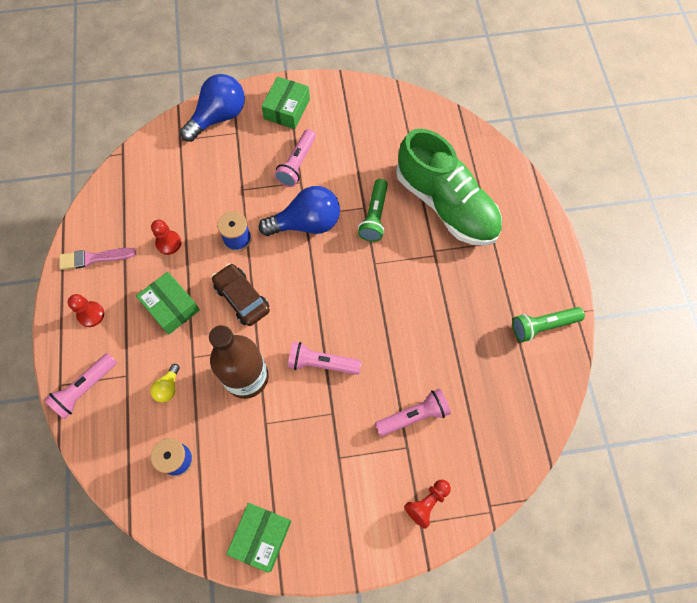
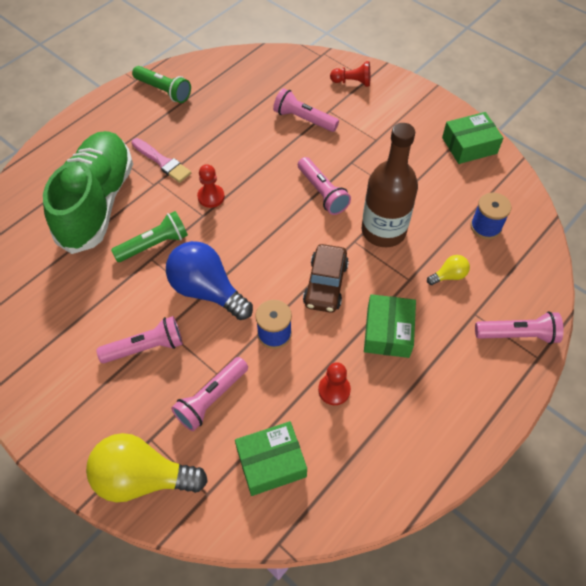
camera: 130 degrees left, 10 degrees down
(91, 314) = (463, 392): red pawn -> red pawn (211, 197)
(93, 258) = (415, 446): pink brush -> pink brush (162, 162)
(218, 117) = (143, 477): blue light bulb -> yellow light bulb
(230, 176) = (211, 398): none -> pink flashlight
(287, 109) = (78, 412): green box -> green box (271, 462)

